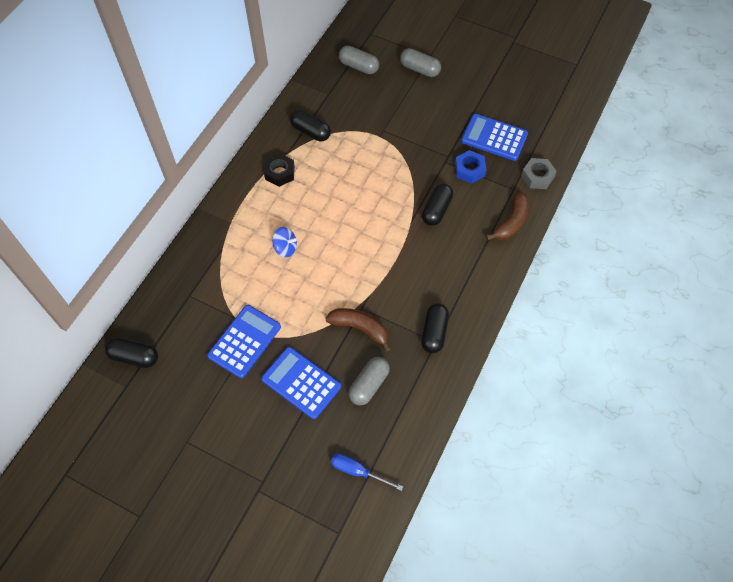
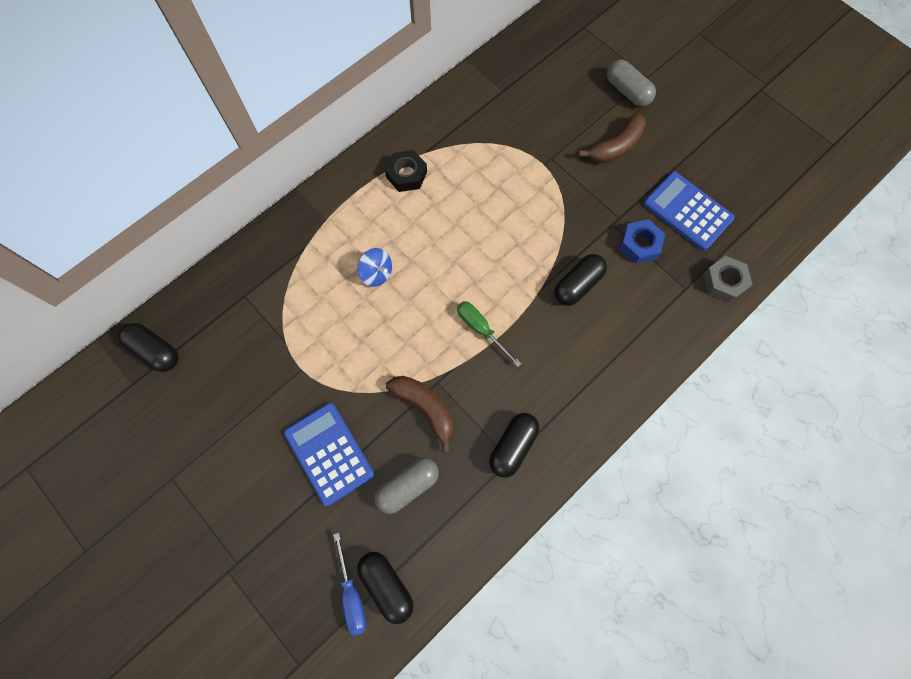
camera: 20 degrees right, 10 degrees up
(244, 341) = (284, 376): blue calculator -> none
(311, 132) = (463, 133): black capsule -> black capsule (386, 585)
(358, 66) = (553, 66): grey capsule -> none
(358, 471) = (351, 594): blue screwdriver -> blue screwdriver turned 150 degrees counterclockwise
(379, 262) = (481, 329): none -> green screwdriver
(511, 222) = (666, 332): brown banana -> brown banana (616, 146)

